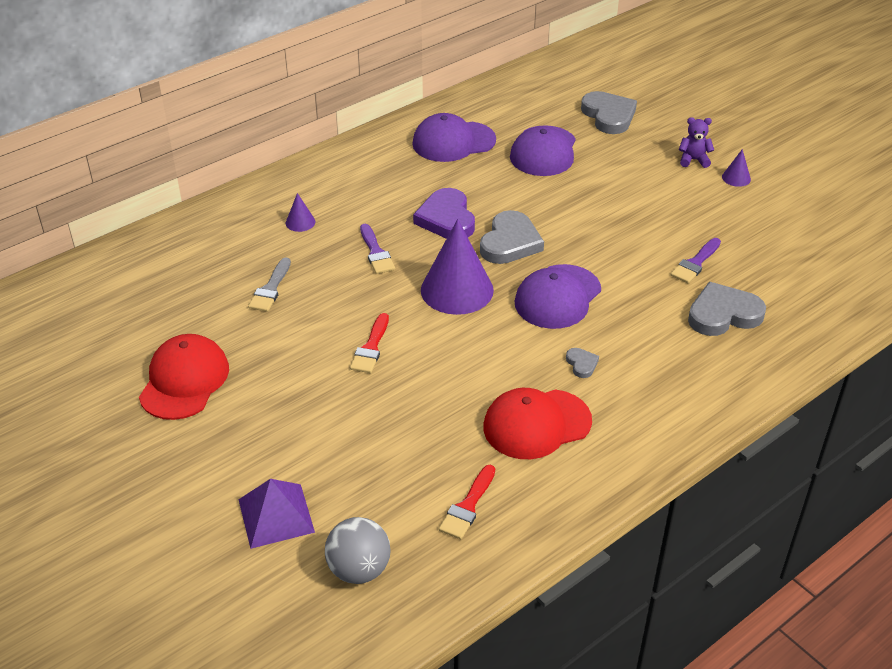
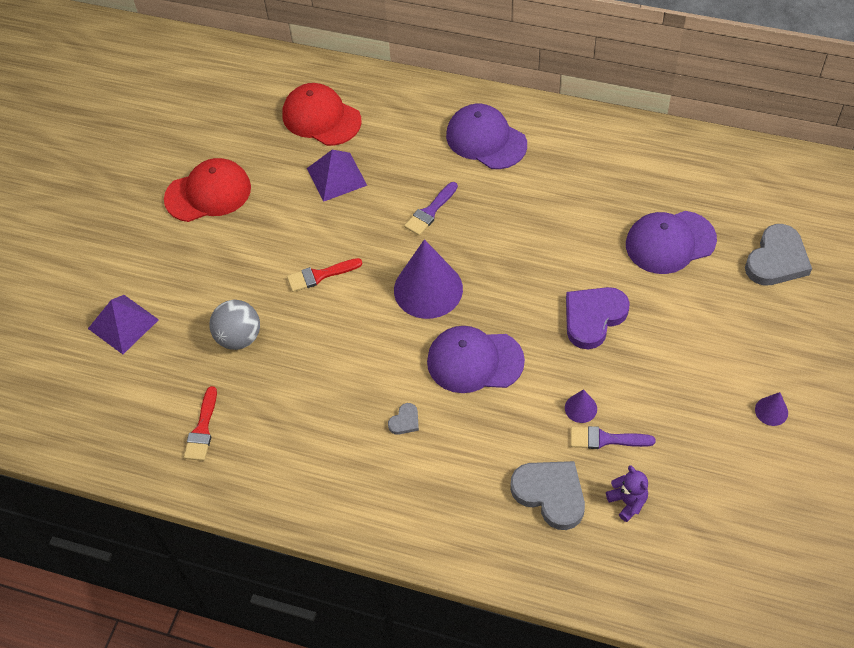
camera: 60 degrees right, 15 degrees up
(270, 289) = (336, 176): grey brush -> purple pyramid
(300, 222) = (426, 143): purple cone -> purple cone (580, 408)
(359, 570) = (106, 399): grey ball -> grey ball (239, 337)
(446, 219) = (512, 230): purple heart -> purple heart (593, 318)
(453, 142) = (623, 172): purple cap -> purple cap (486, 139)
(467, 506) = (202, 429): red brush -> red brush turned 75 degrees counterclockwise
(510, 242) = (518, 290): grey heart -> none
(536, 424) = (314, 427): red cap -> red cap (321, 118)
(693, 160) = (768, 362): purple teddy bear -> purple teddy bear (627, 502)

